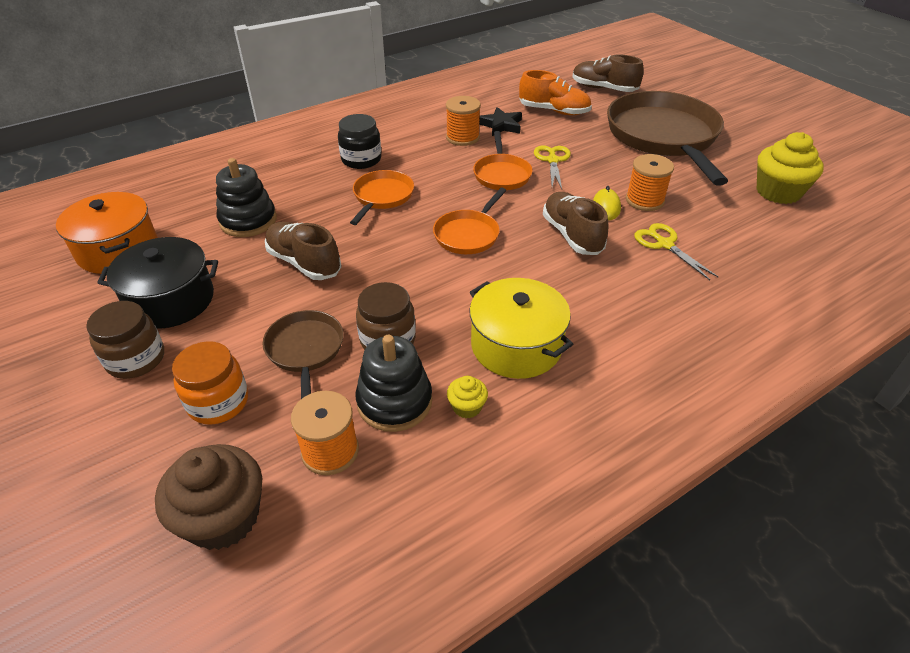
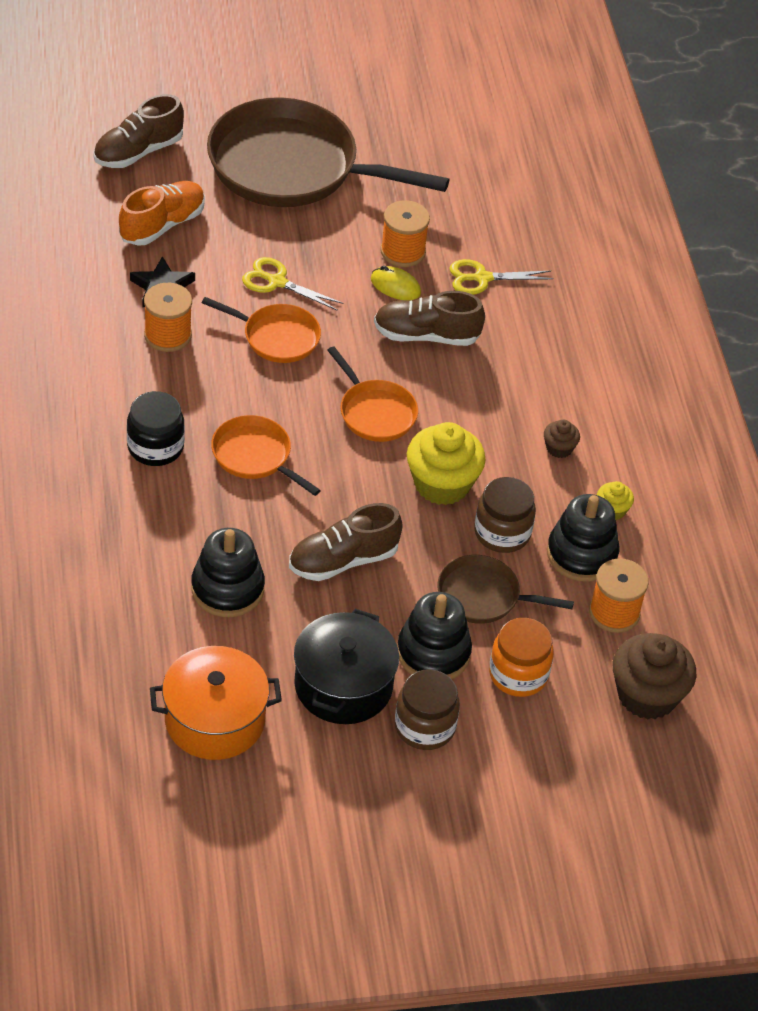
camera: 70 degrees left, 5 degrees up
(225, 339) = (433, 653): none -> black stacking toy
(516, 345) = (559, 448): yellow pot -> brown cupcake
(778, 192) = (452, 149): yellow cupcake -> yellow cupcake (442, 484)

